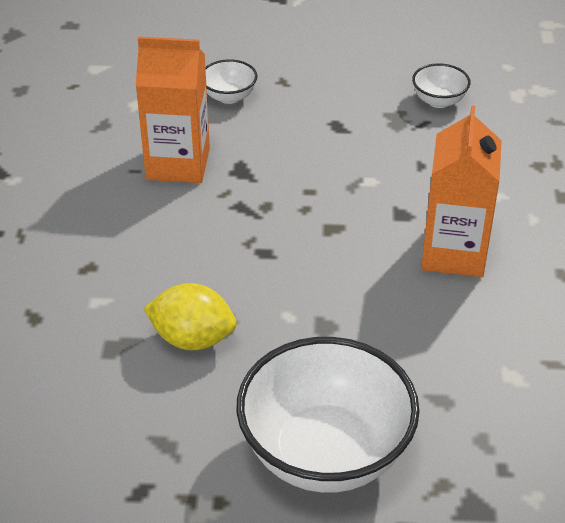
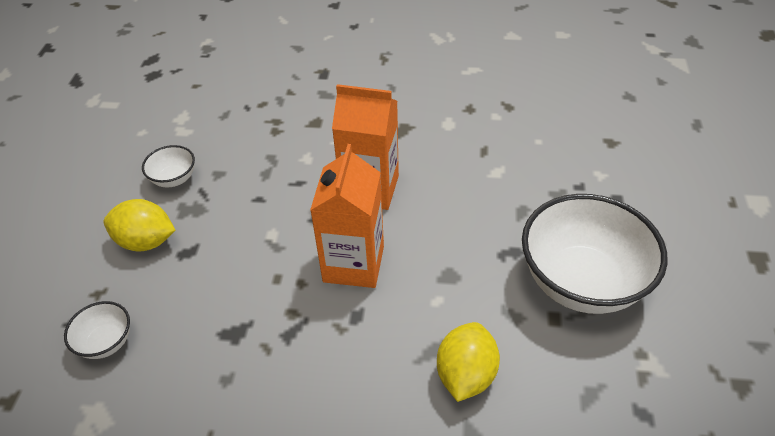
camera: 85 degrees left, 5 degrees up
(178, 164) = (209, 392): orange carton -> orange carton (353, 264)
(348, 98) = (146, 241): none -> yellow lemon

